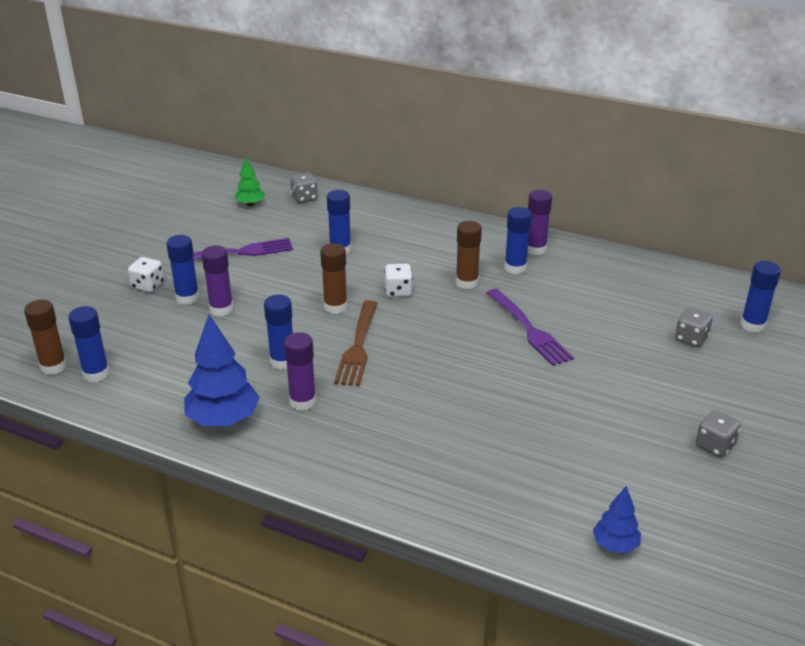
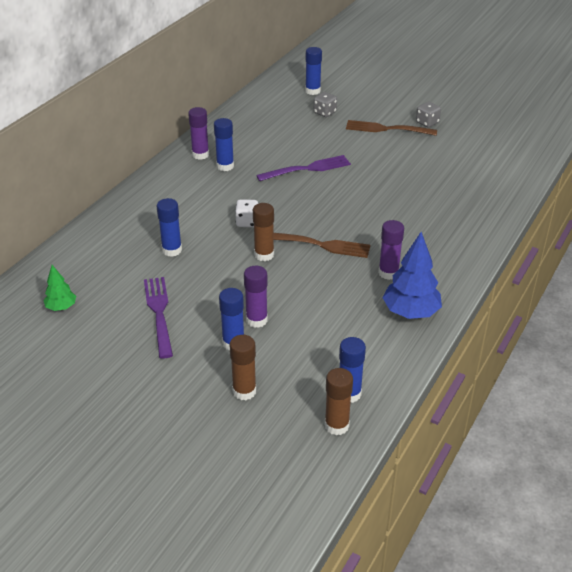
camera: 85 degrees left, 5 degrees up
(148, 286) = (206, 372): white dice -> none
(282, 361) = (337, 283): blue glue stick -> none
(304, 198) = (63, 271): grey dice -> none
(466, 283) = (241, 189): brown glue stick -> brown glue stick (244, 391)
(615, 545) = (510, 164): blue tree -> none
(671, 400) = (387, 129): none -> brown fork

